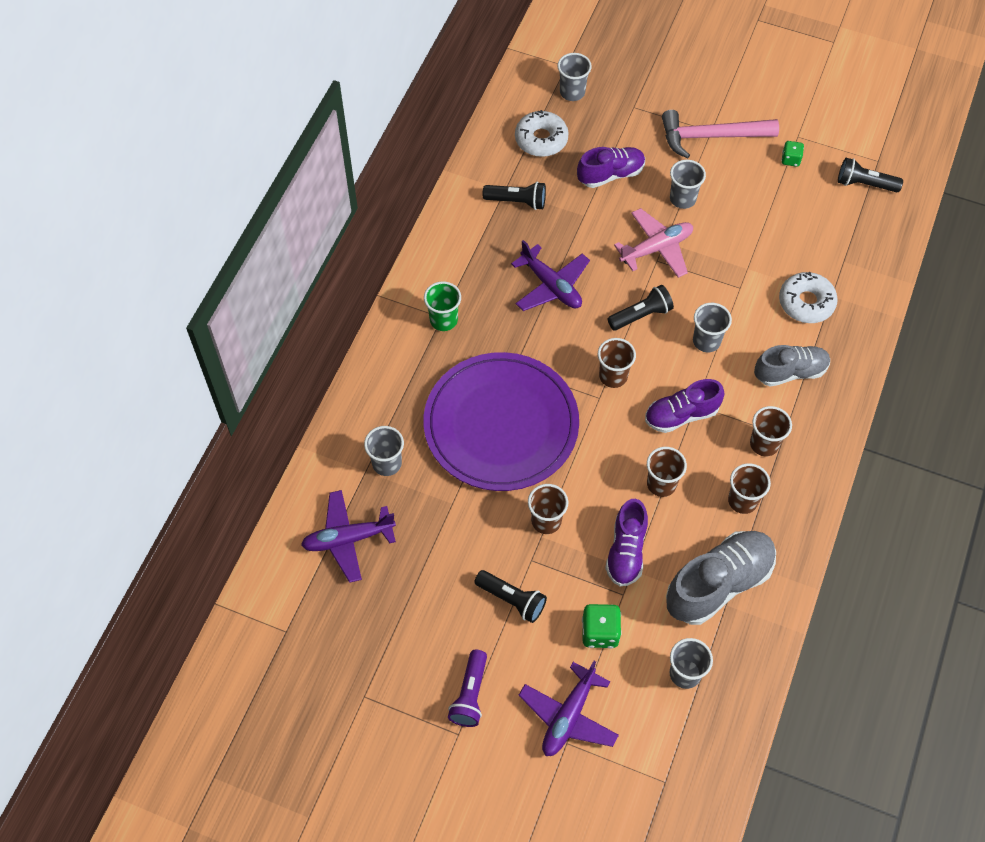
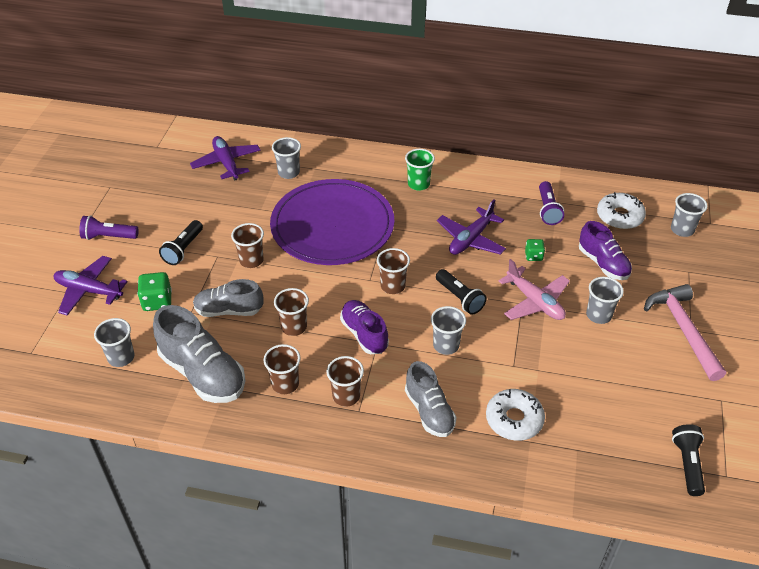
camera: 80 degrees right, 15 degrees down
(517, 201) = (548, 210): black flashlight -> purple flashlight
(626, 551) = (229, 310): purple shoe -> grey shoe
(790, 159) = (687, 396): green dice -> green dice (533, 256)

